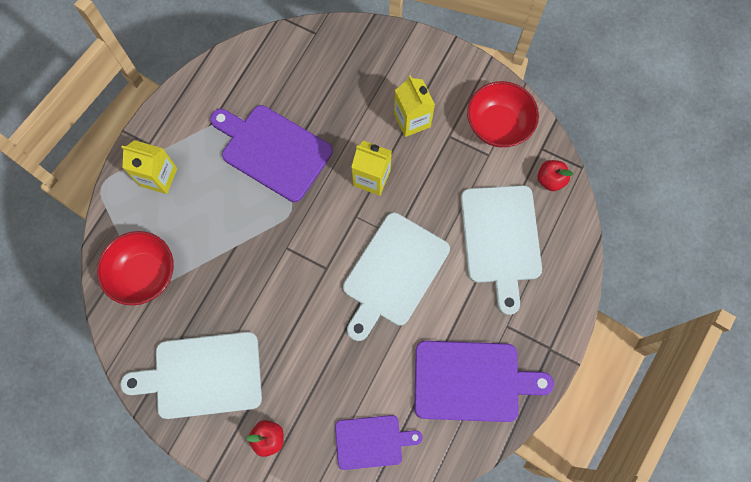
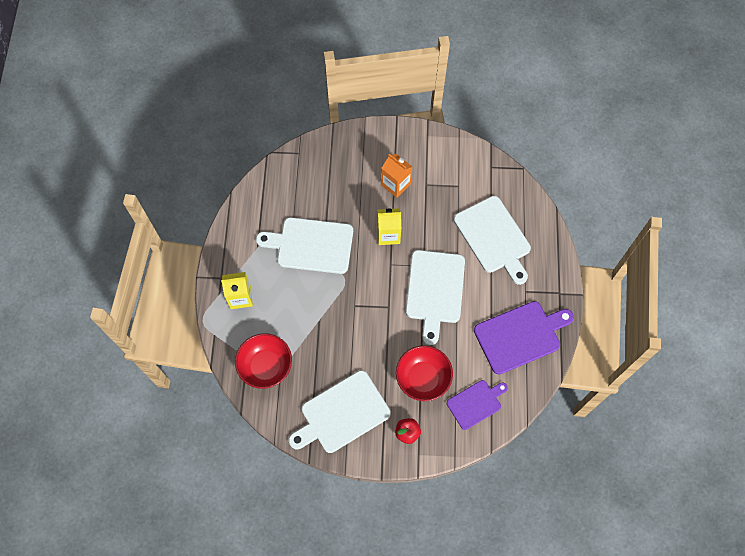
camera: 25 degrees left, 5 degrees down
(273, 151) = (311, 245): purple cutting board -> white cutting board
(412, 120) = (396, 184): yellow carton -> orange carton
(498, 125) = (455, 163): red bowl -> red bowl (423, 378)
(550, 180) = (506, 185): red apple -> none

